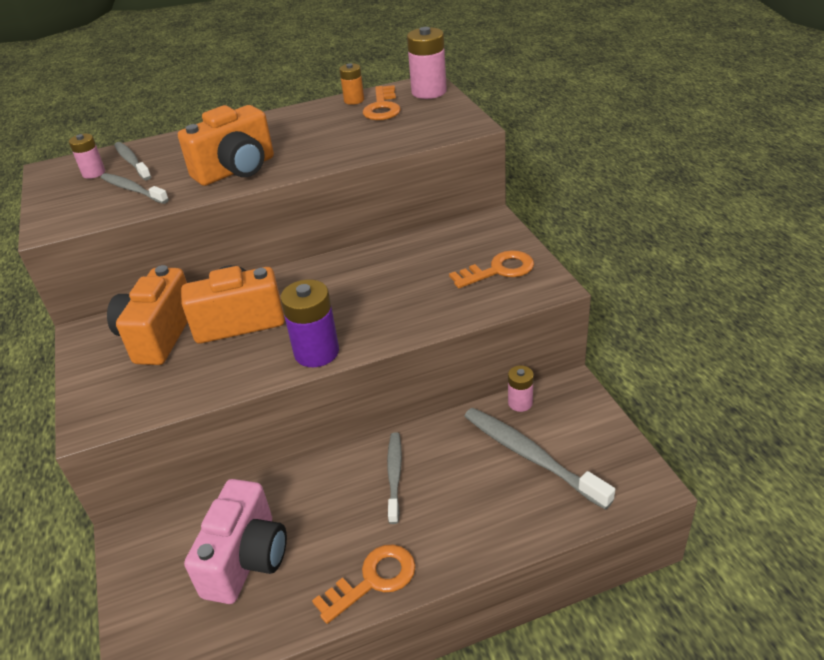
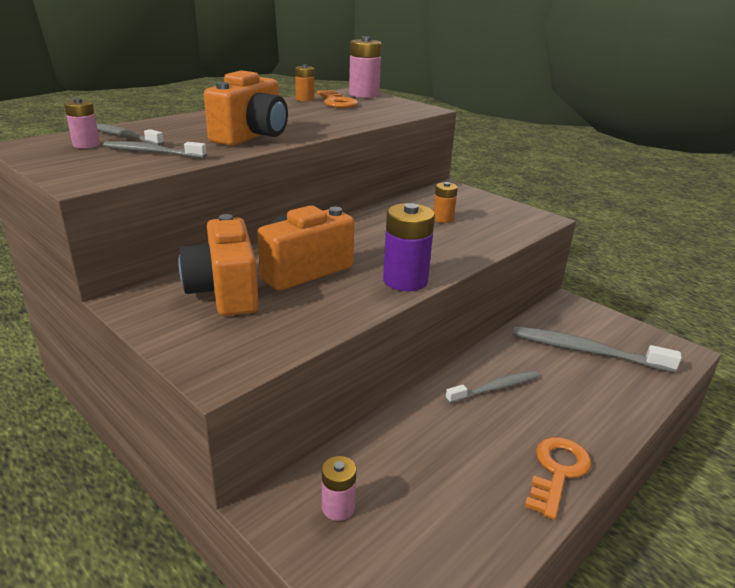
camera: 30 degrees left, 10 degrees down
(247, 559) = (424, 490): pink camera -> none
(394, 475) = (495, 388): grey toothbrush -> grey toothbrush turned 90 degrees clockwise
(434, 271) = (443, 219): none -> orange battery
(499, 270) = (493, 213): orange key -> none
(520, 403) = (542, 319): pink battery -> pink battery (338, 507)

